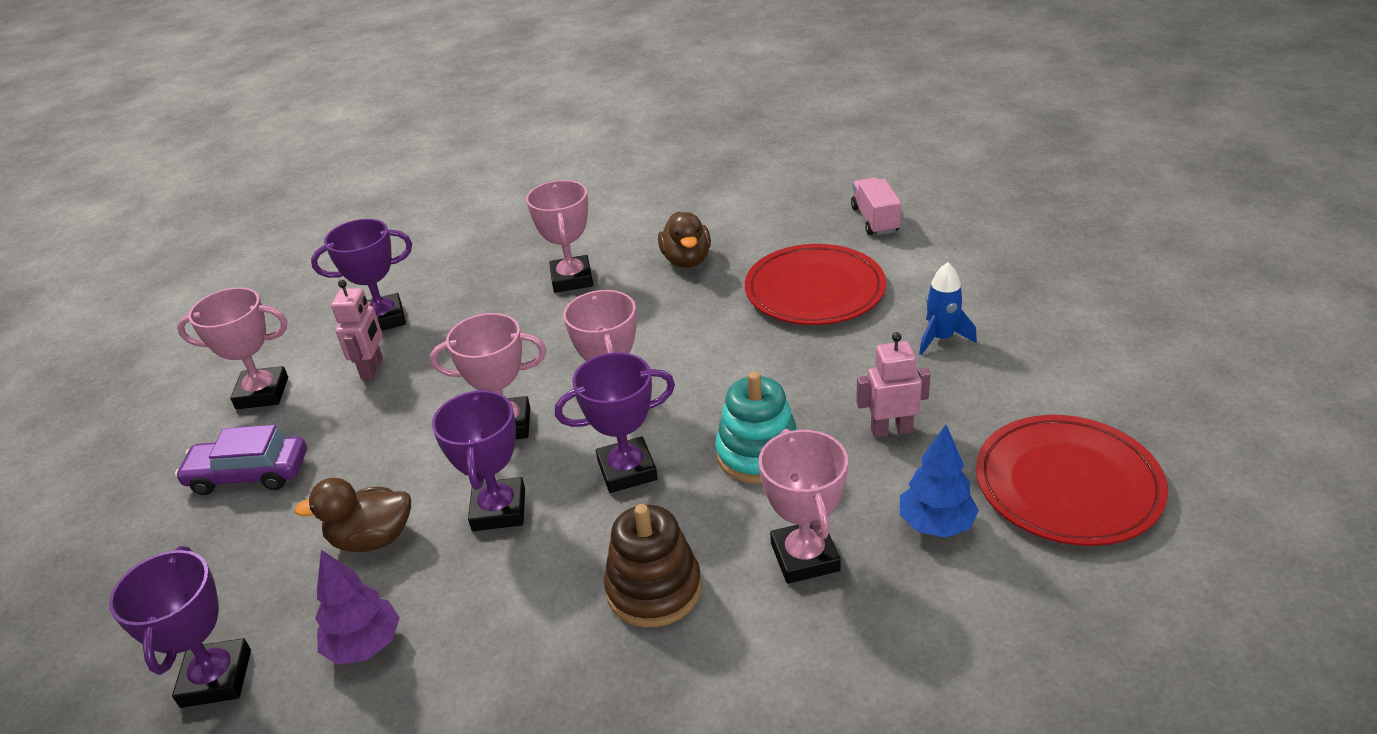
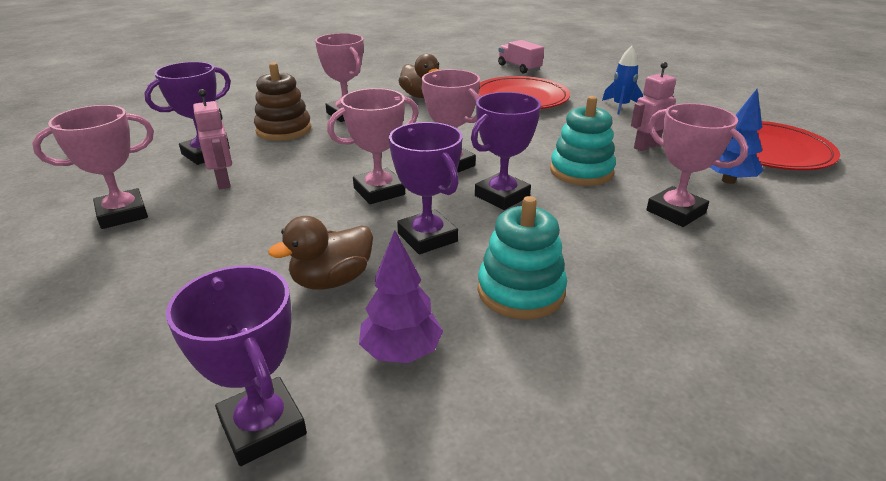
camera: 30 degrees left, 5 degrees down
(249, 474) = (157, 267): purple car -> none
(525, 613) = (520, 291): none -> turquoise stacking toy
(654, 589) = (600, 252): brown stacking toy -> brown stacking toy (284, 130)

